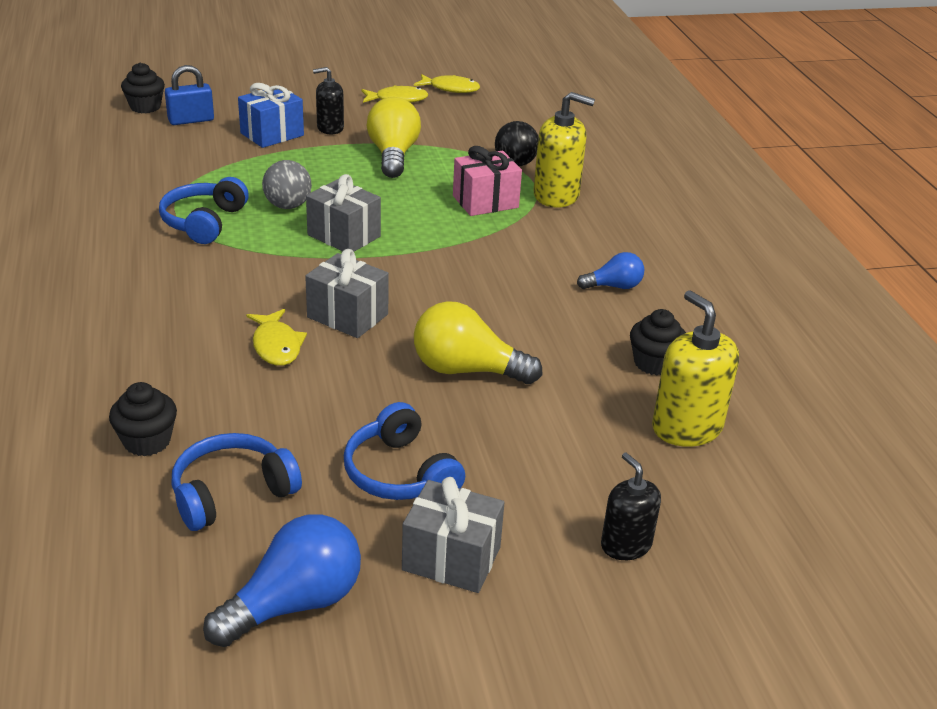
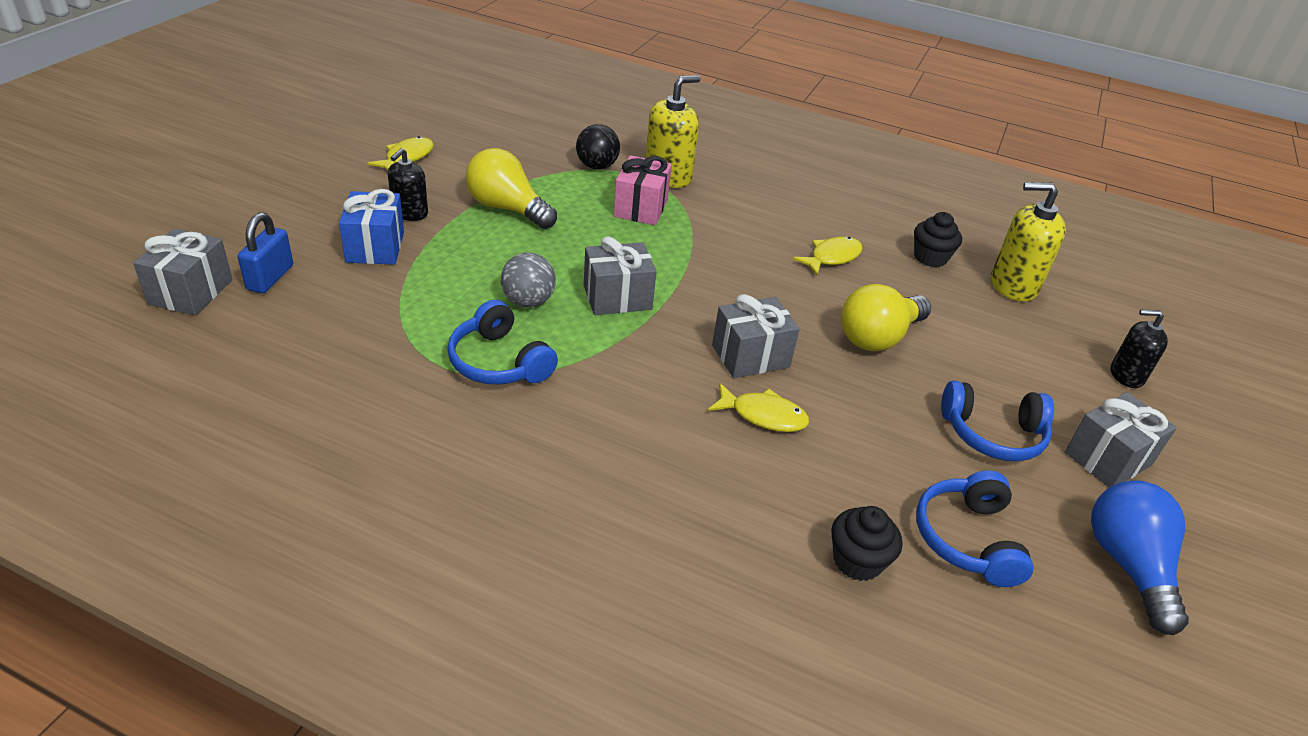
camera: 55 degrees left, 5 degrees up
(145, 107) = (191, 292): black cupcake -> grey gift
(450, 88) = (426, 127): yellow fish -> yellow fish (832, 257)
(613, 286) = (820, 221): blue light bulb -> none

